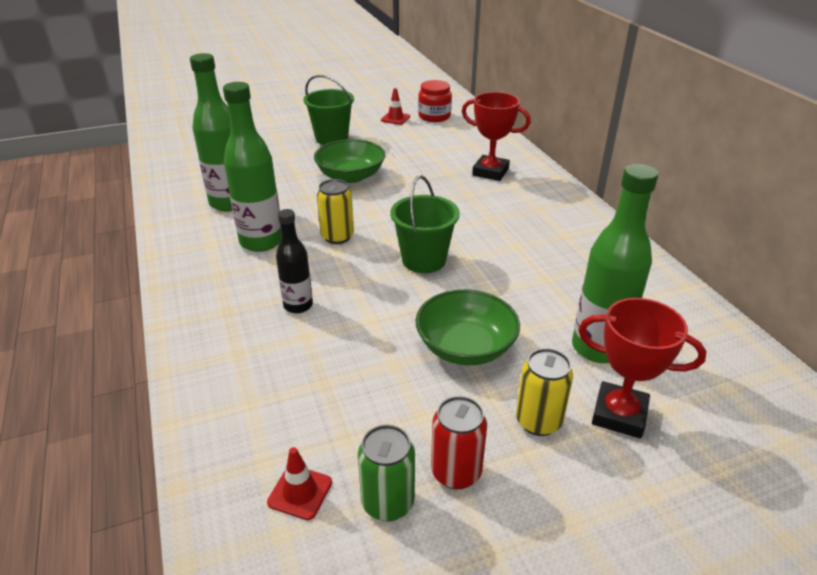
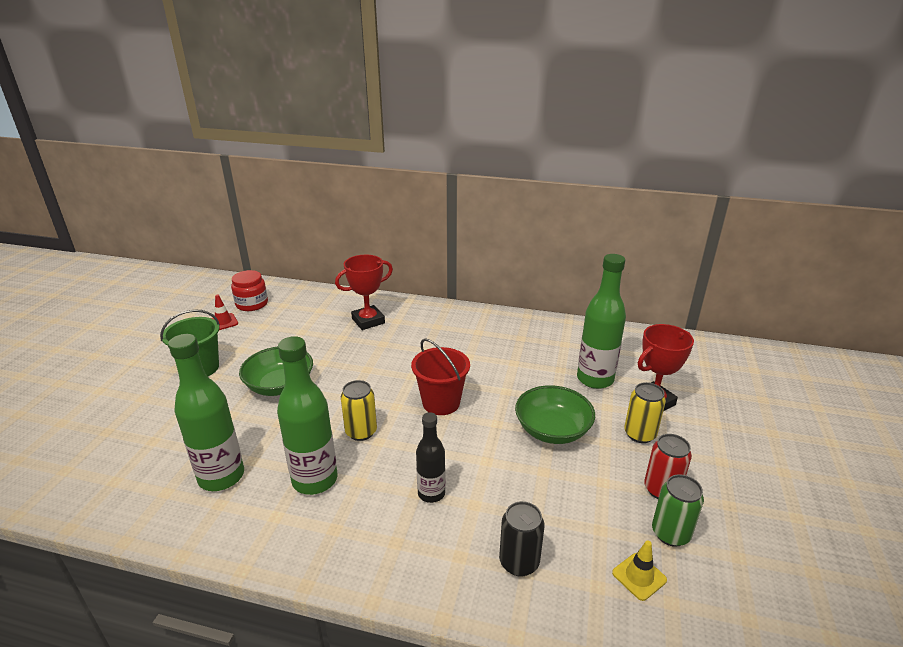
camera: 55 degrees left, 5 degrees down
(256, 393) = (519, 562): none -> black can
(300, 492) = (639, 576): red traffic cone -> yellow traffic cone
(424, 260) = (441, 402): green bucket -> red bucket

